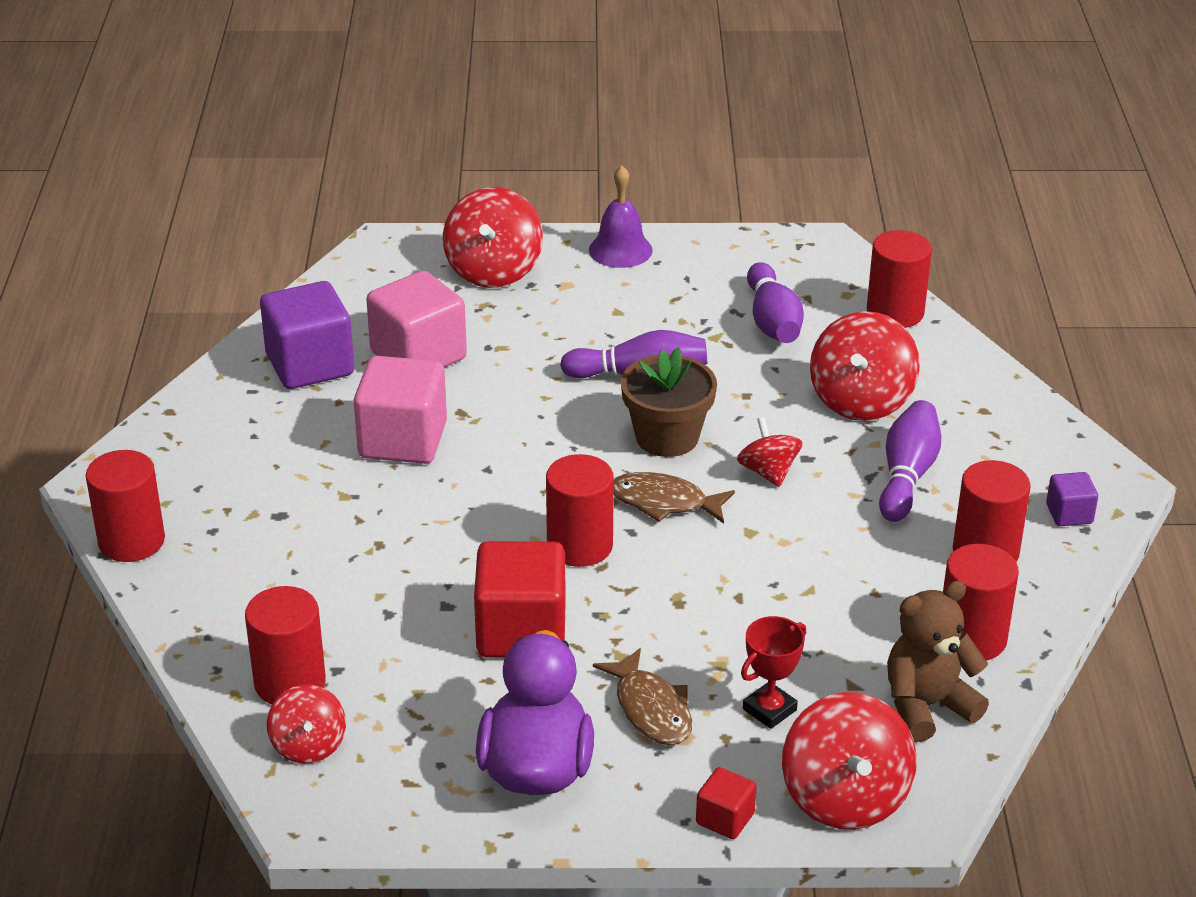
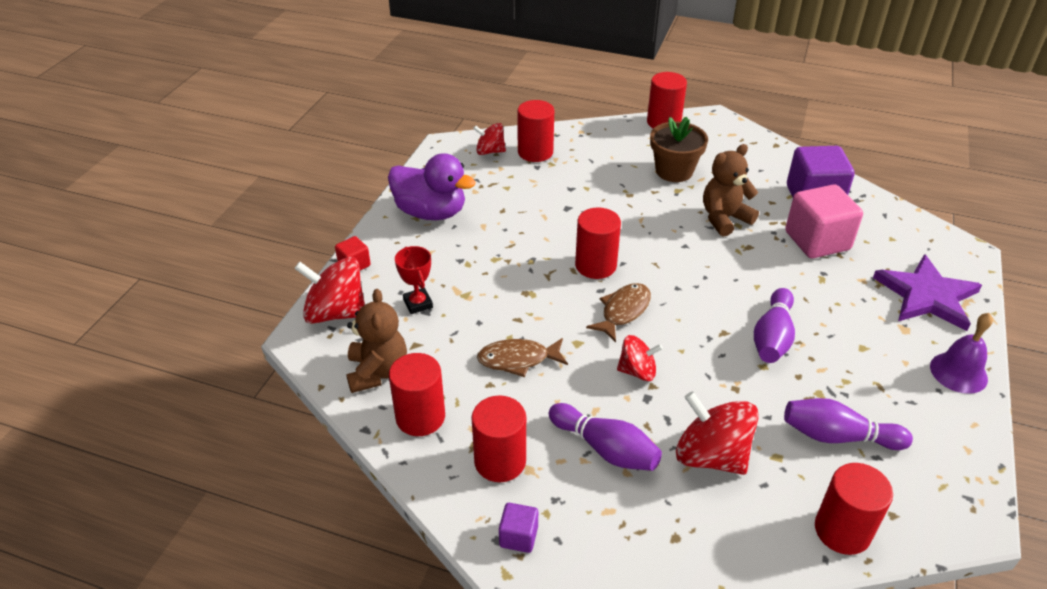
camera: 110 degrees right, 5 degrees up
(403, 440) = (724, 219): pink cube -> brown teddy bear
(493, 270) = (926, 296): red spinning top -> purple star
(521, 631) = (533, 228): red cube -> none
(651, 709) = (446, 259): brown fish -> brown fish (518, 359)
(667, 437) = (694, 331): brown flower pot -> brown flower pot (674, 171)

